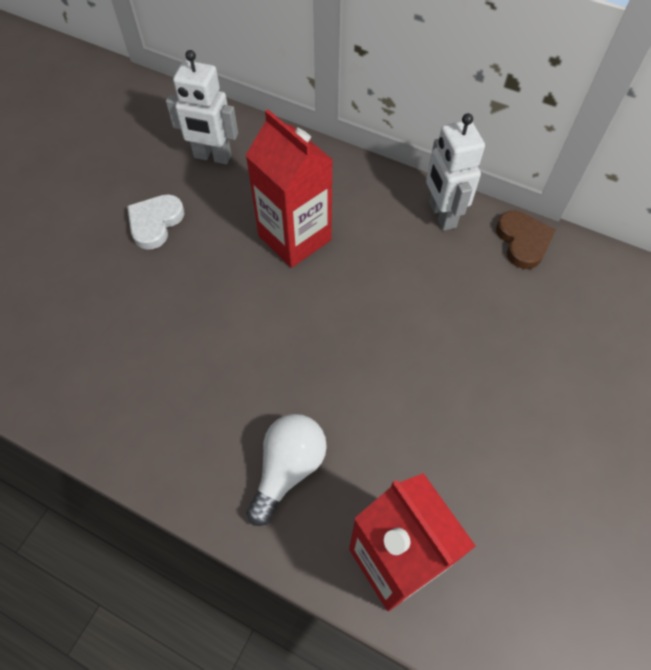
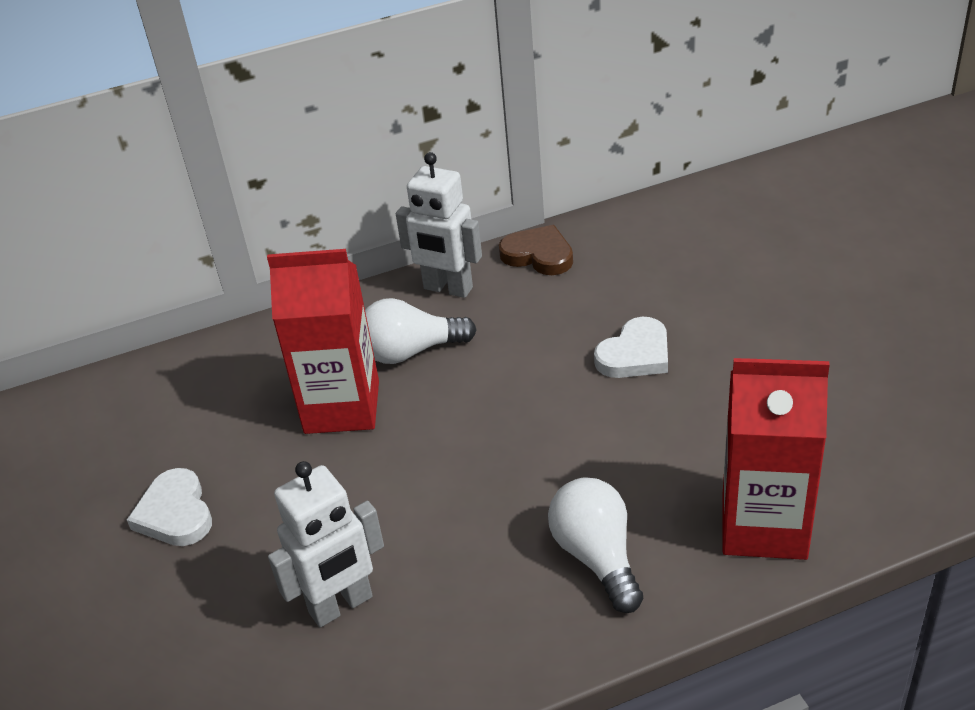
camera: 45 degrees left, 20 degrees down
(212, 157) = (153, 417): white robot -> white robot (341, 605)
(370, 238) = (411, 351): none -> white light bulb
(484, 367) = (635, 354): none -> white heart

